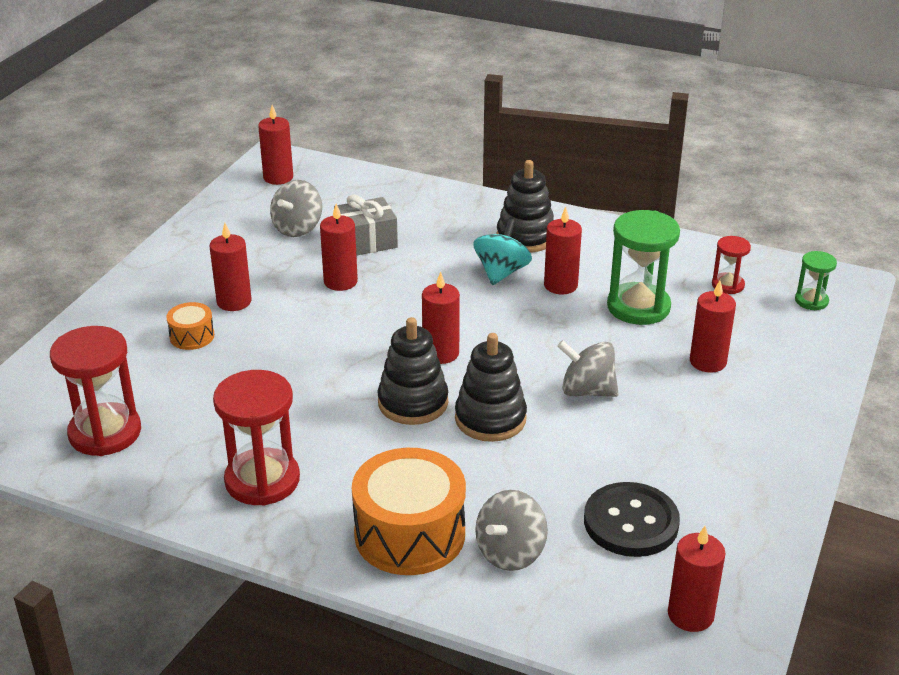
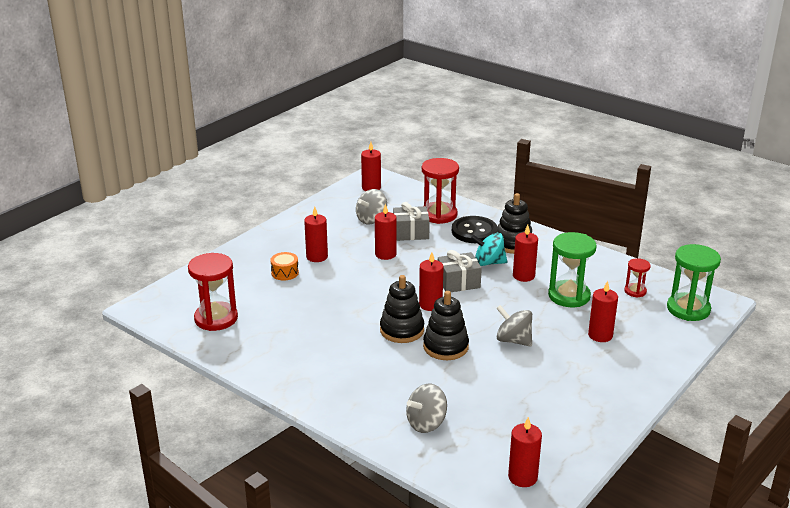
camera: 15 degrees right, 5 degrees down
(262, 480) = (295, 359): red hourglass -> red hourglass (439, 215)
(409, 534) = (370, 403): orange drum -> none
(469, 310) = (458, 282): none -> grey gift
(501, 272) = (488, 263): turquoise spinning top -> turquoise spinning top turned 120 degrees counterclockwise
(631, 522) = (508, 419): black button -> black button (474, 231)
(811, 301) = (688, 309): green hourglass -> green hourglass, size x1.91

